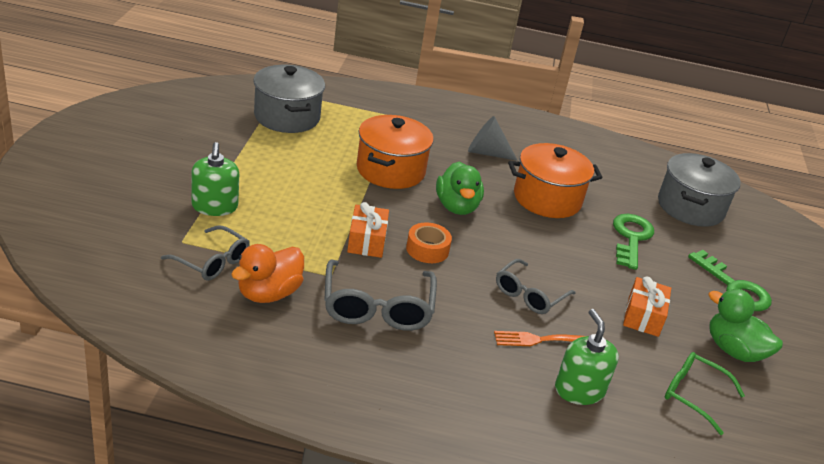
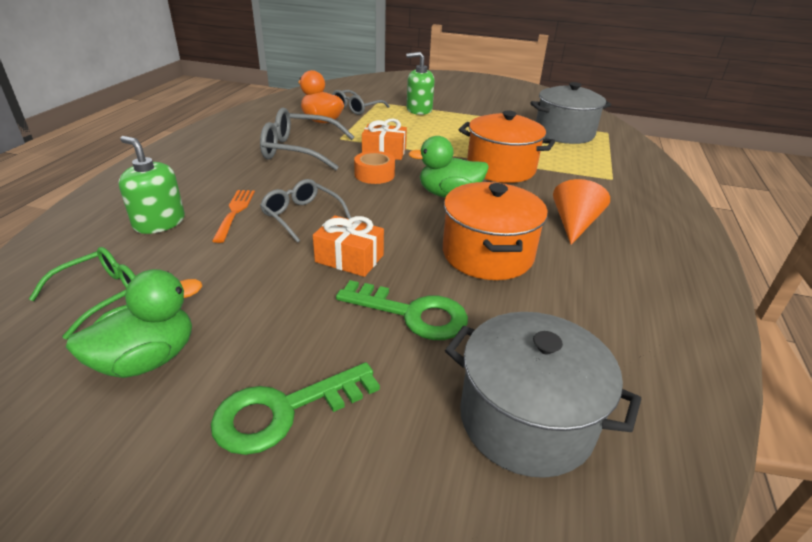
camera: 100 degrees right, 0 degrees up
(486, 153) = (574, 224): grey cone -> orange cone
(579, 390) = (159, 222): green soap dispenser -> green soap dispenser turned 135 degrees counterclockwise
(643, 316) = (245, 287): orange gift -> orange gift (349, 258)

